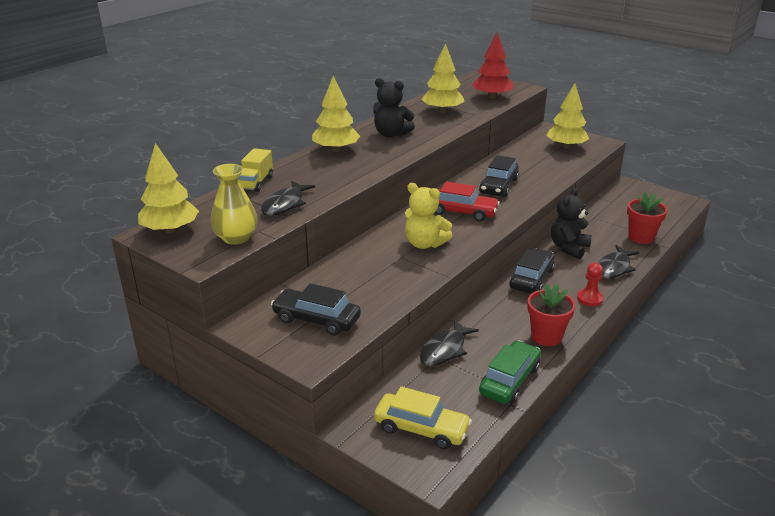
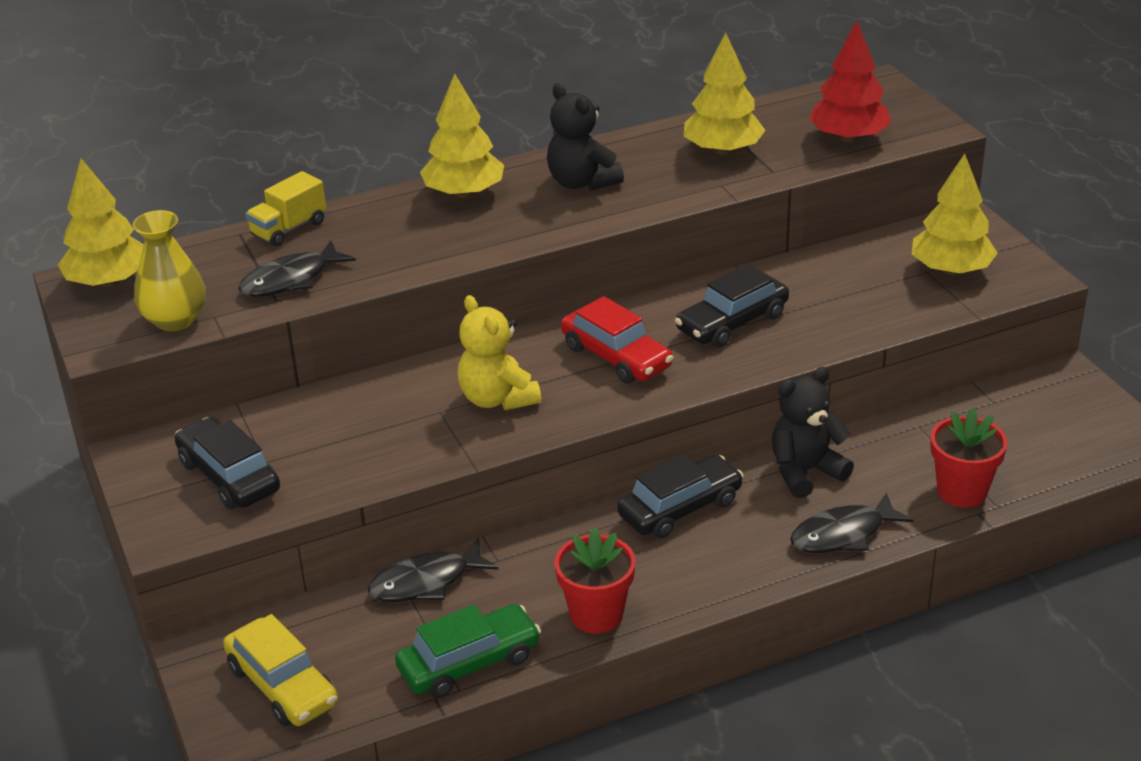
camera: 30 degrees right, 5 degrees up
(589, 299) = (736, 576): red pawn -> none

